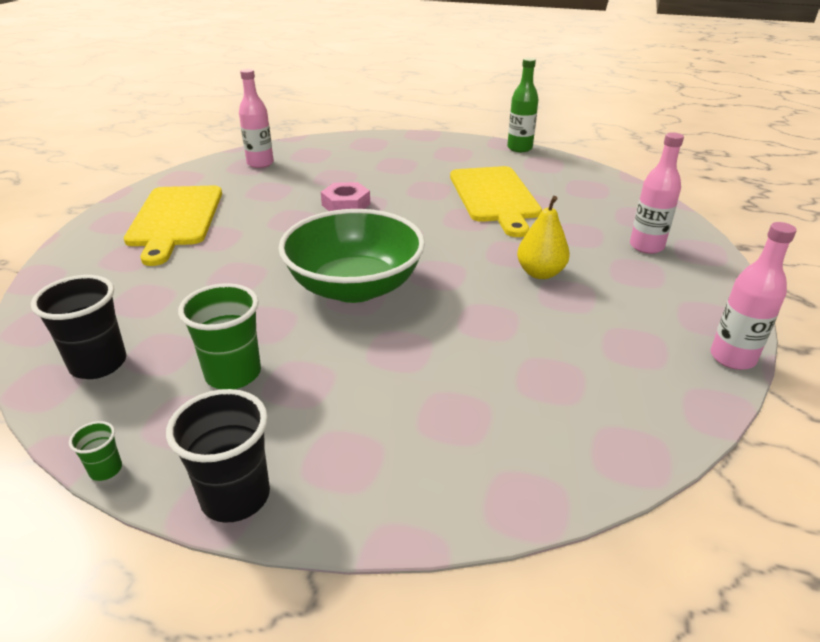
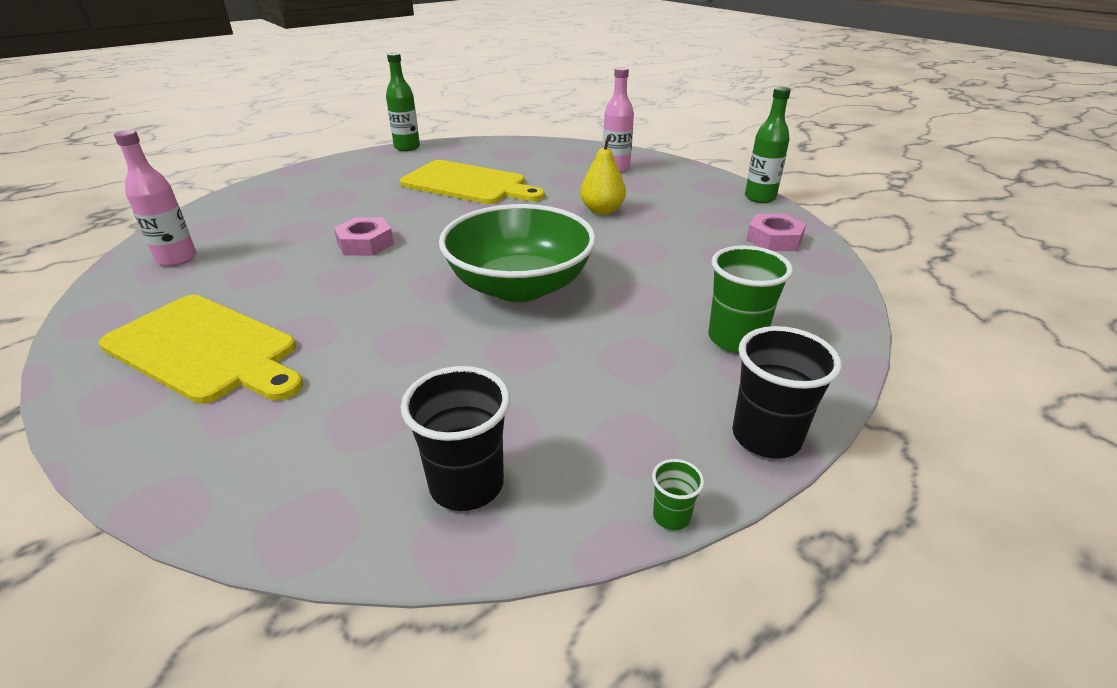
camera: 55 degrees left, 0 degrees up
(233, 374) = (586, 391): green cup -> green cup (736, 339)
(632, 399) = (774, 239): none -> pink nut
(732, 358) = (760, 198): pink bottle -> green bottle

